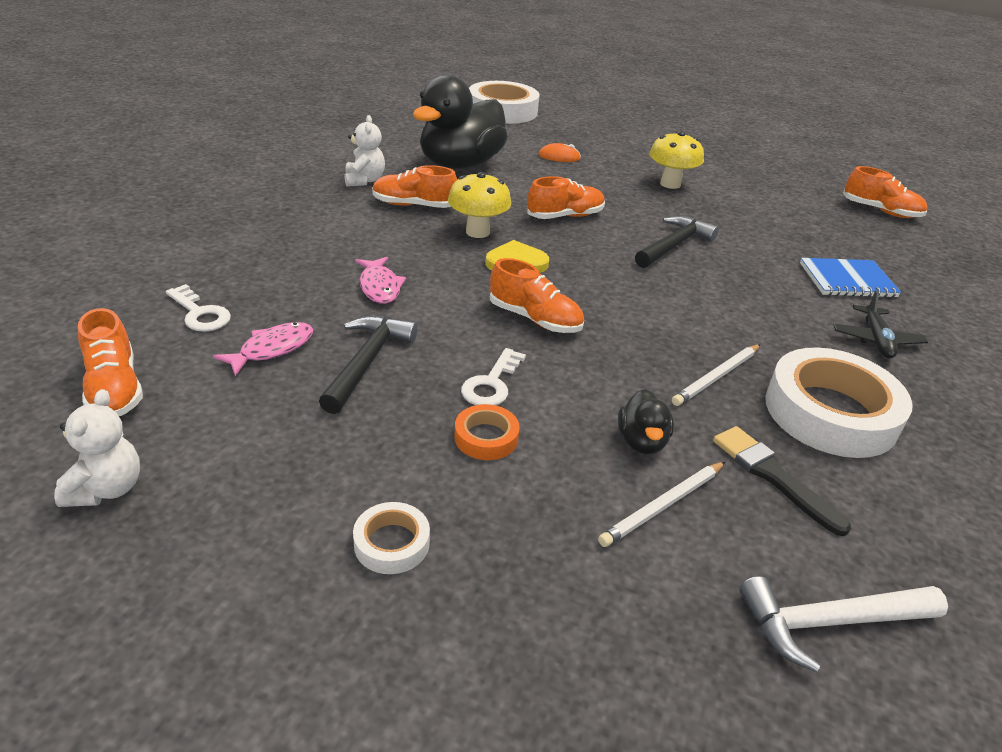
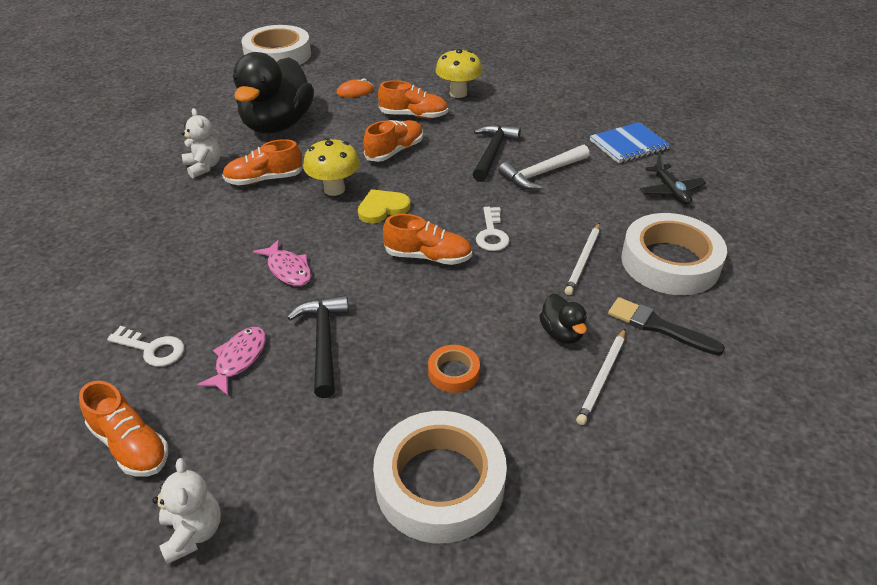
camera: 20 degrees left, 5 degrees up
(392, 543) = (439, 483): white tape -> white tape, size x2.20
(491, 384) = (430, 326): white key -> white key (492, 234)
(829, 622) = (742, 419): white hammer -> white hammer (541, 174)
(880, 211) = (621, 73): orange shoe -> orange shoe (413, 115)

